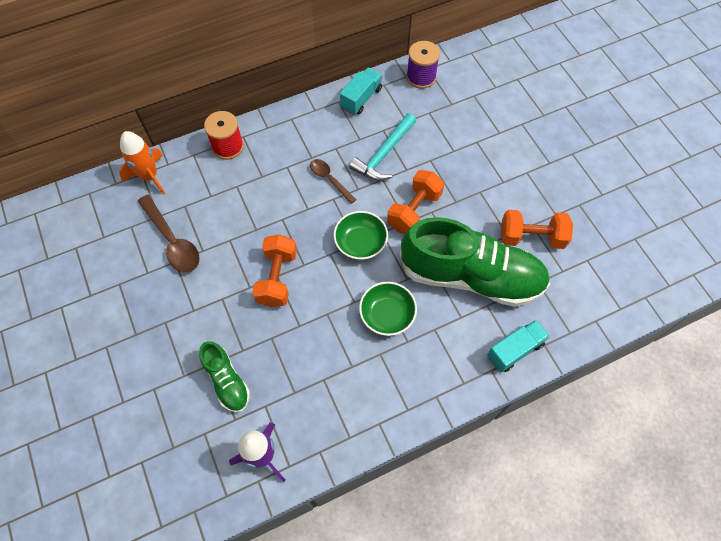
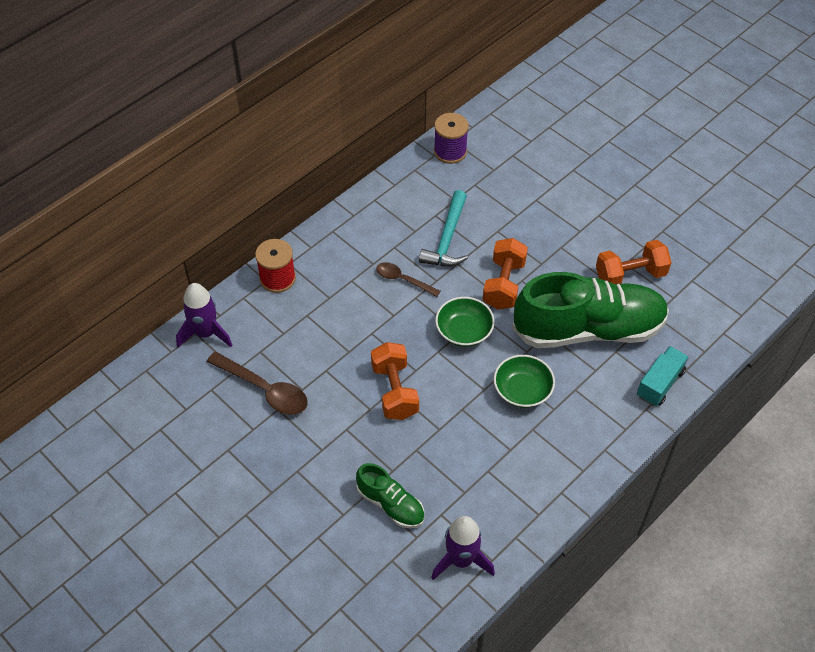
camera: 20 degrees left, 10 degrees down
(149, 176) = (205, 333): orange rocket -> purple rocket
(361, 98) = (397, 190): turquoise truck -> none

